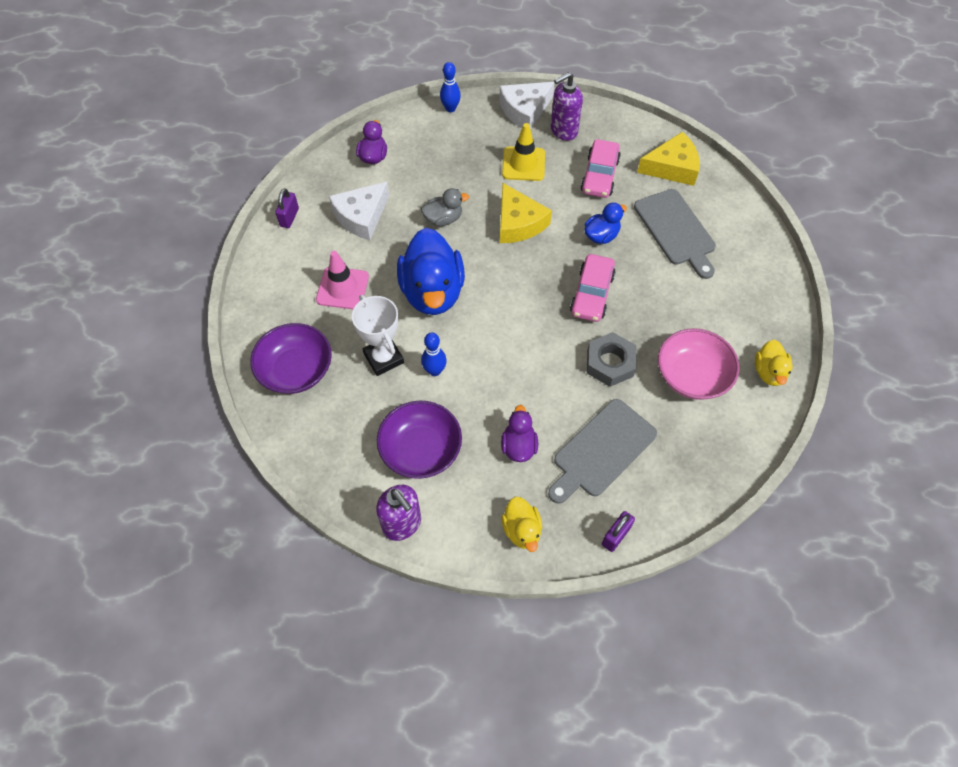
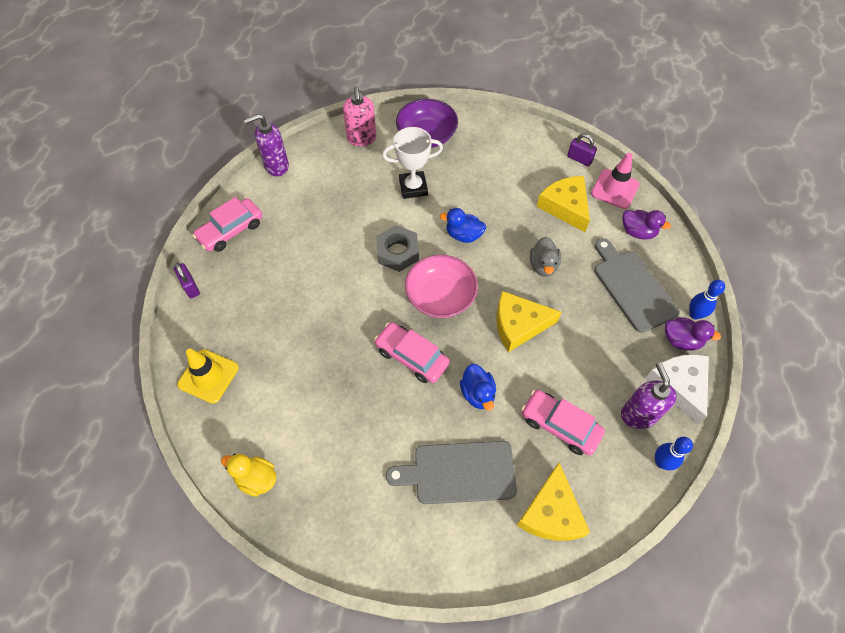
camera: 110 degrees right, 0 degrees up
(322, 440) = (362, 139): none -> pink soap dispenser
(342, 288) = (491, 177): pink traffic cone -> pink traffic cone (615, 189)
(361, 216) = (565, 207): white cheese -> yellow cheese
(421, 449) = (325, 190): purple bowl -> none
(432, 292) = (463, 235): blue duck -> blue duck, size x0.50
(434, 371) = (387, 216): blue bowling pin -> blue bowling pin (661, 462)
(518, 446) = (294, 250): purple duck -> purple duck (681, 340)
(522, 530) = (231, 230): yellow duck -> pink car
(523, 164) = (596, 356): yellow traffic cone -> yellow traffic cone (208, 376)
(601, 451) = (260, 304): grey cutting board -> grey cutting board (632, 287)
(610, 363) = (334, 342): grey nut -> grey nut (397, 252)
(692, 375) = (288, 405): pink bowl -> pink bowl (440, 297)

